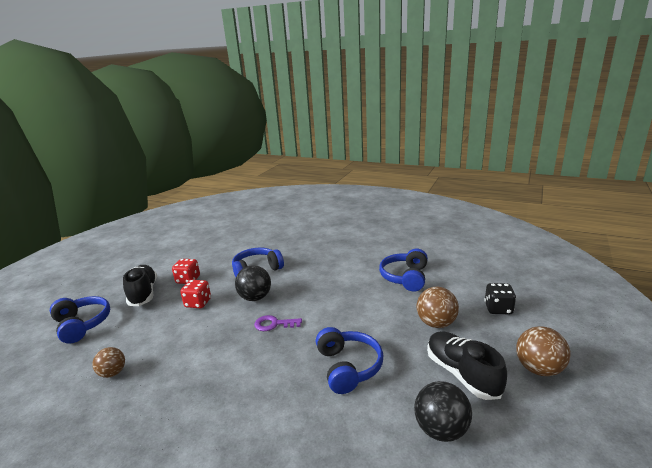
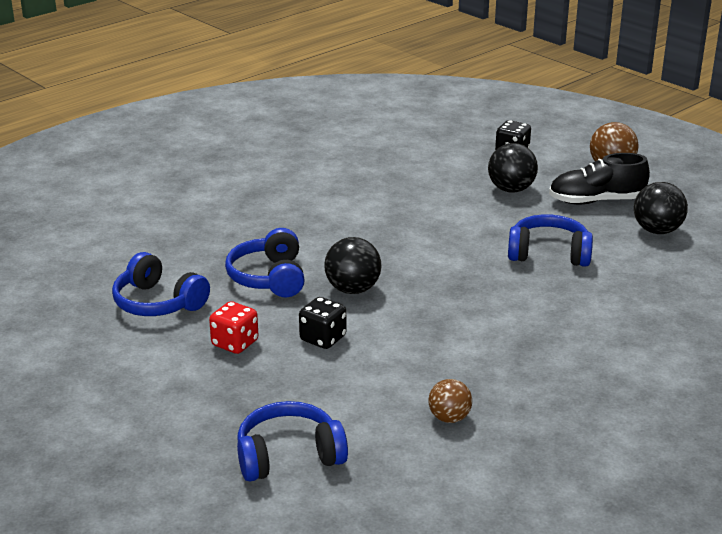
camera: 70 degrees left, 5 degrees up
(143, 293) = (237, 391): black shoe -> none
(198, 303) = (323, 338): red dice -> black dice
(274, 324) = (432, 284): purple key -> none
(405, 277) = (403, 179): blue headphones -> blue headphones (158, 303)
(436, 323) = (511, 189): brown ball -> black ball

